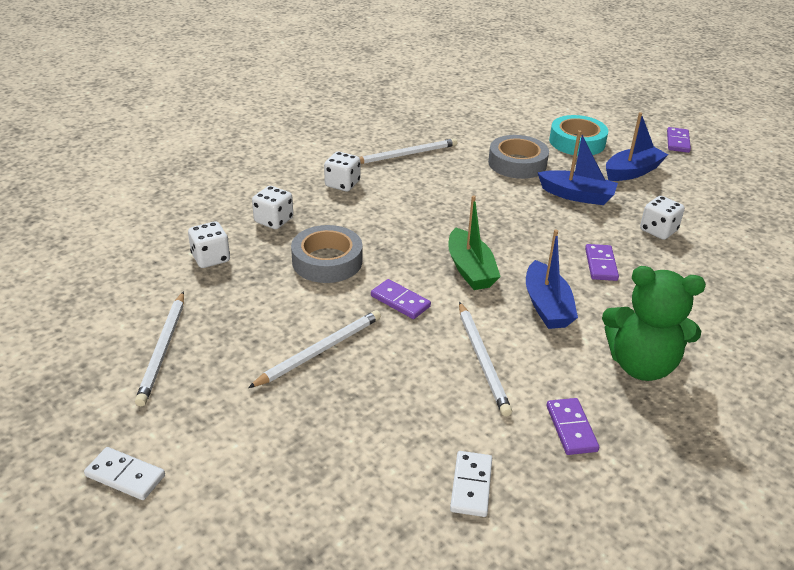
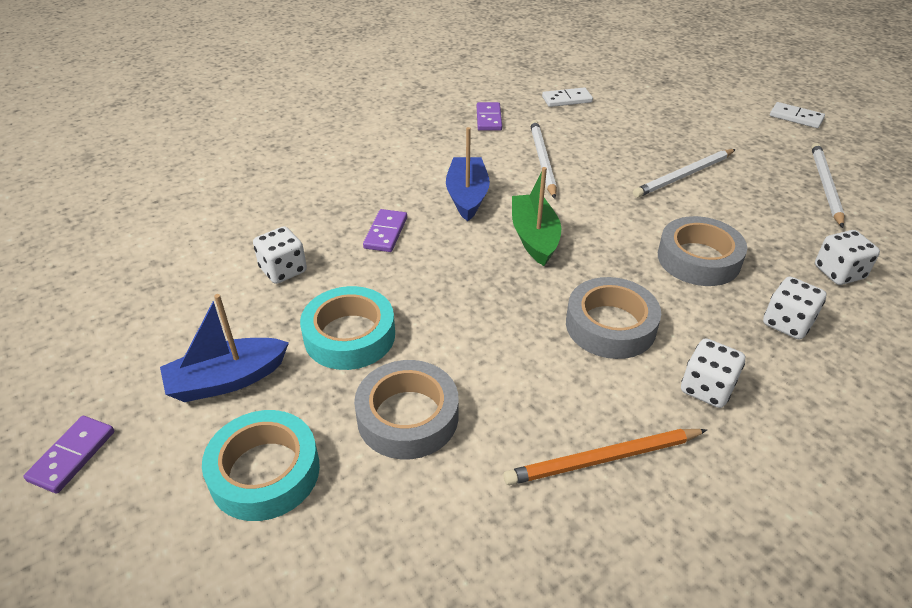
camera: 170 degrees left, 5 degrees up
(400, 301) = (613, 211): purple domino -> none
(402, 211) = (610, 325): none -> grey tape
(405, 154) = (603, 459): white pencil -> orange pencil
(471, 485) = (567, 100): white domino -> white domino turned 60 degrees clockwise
(577, 195) = (349, 335): blue boat -> turquoise tape
(641, 365) = (410, 148): green teddy bear -> none

